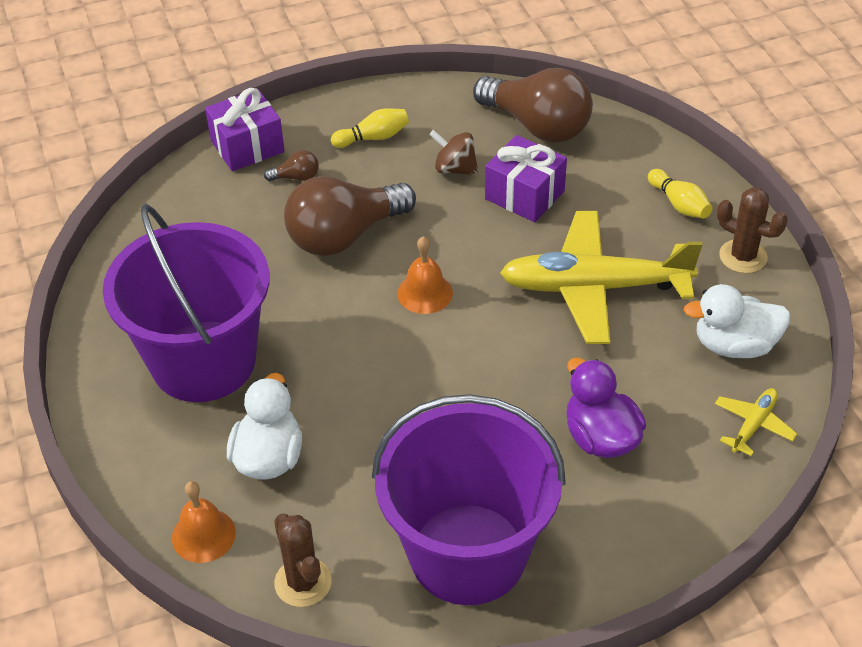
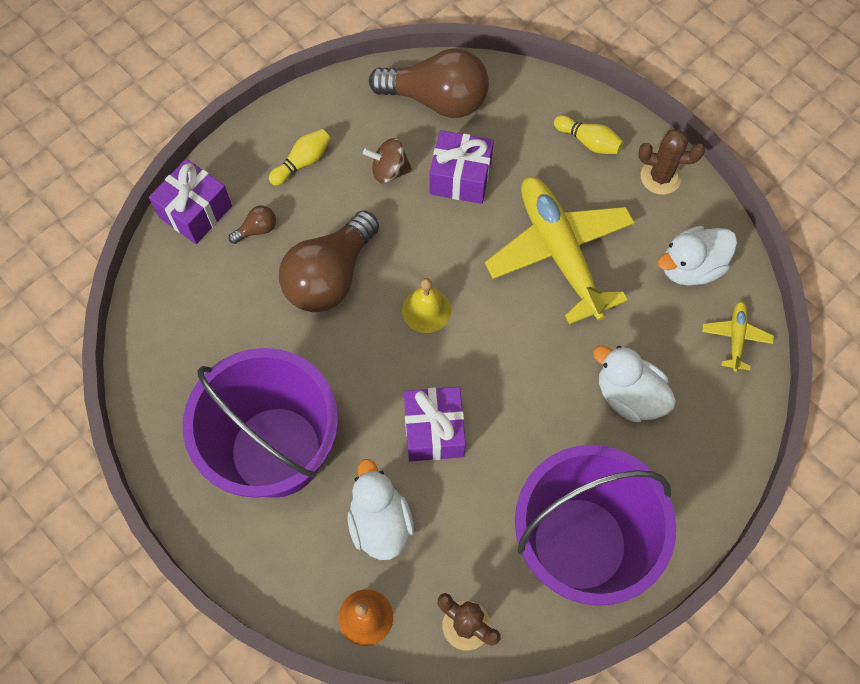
camera: 25 degrees left, 20 degrees up
(371, 397) = (434, 430): none -> purple gift
(425, 293) = (426, 310): orange bell -> yellow bell
(594, 287) = (559, 252): yellow plane -> yellow plane turned 90 degrees clockwise
(600, 437) = (629, 395): purple duck -> white duck

